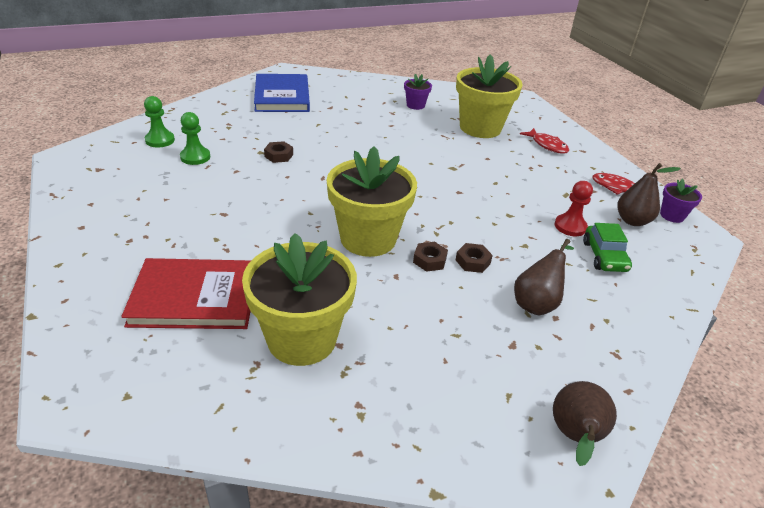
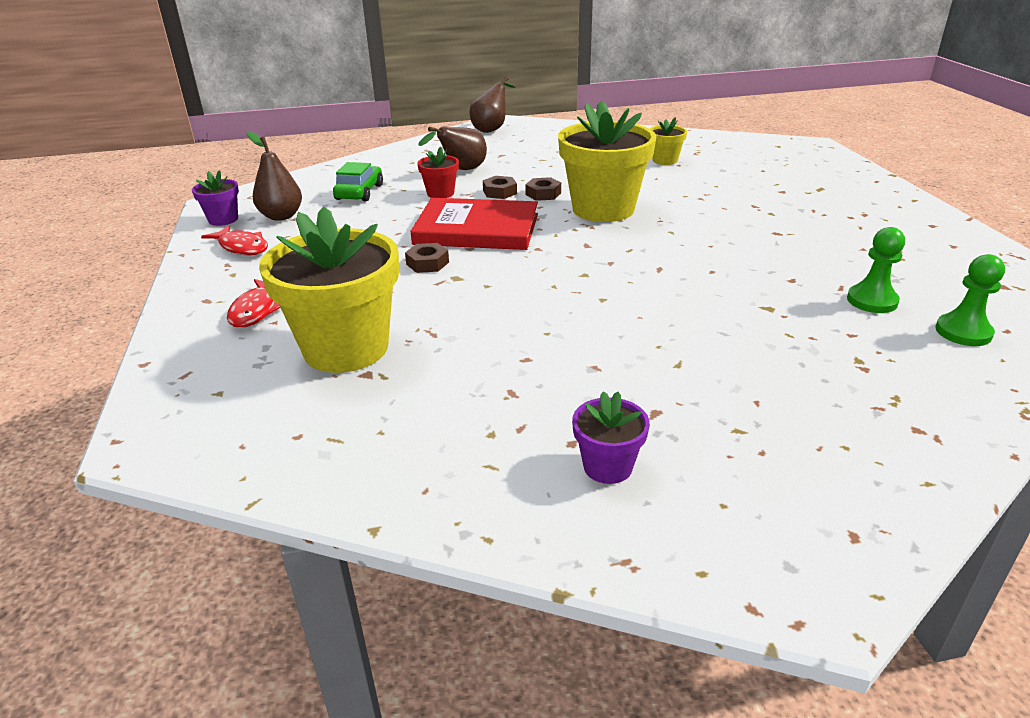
camera: 165 degrees left, 5 degrees down
(195, 297) = (763, 179): red book -> red book (477, 229)
(279, 155) = (735, 301): brown nut -> brown nut (427, 263)
(282, 96) = (784, 454): blue book -> none
(302, 339) = (665, 160): yellow flower pot -> yellow flower pot, size x0.46
(415, 105) = (446, 415): purple flower pot -> purple flower pot (607, 466)
(527, 257) = (440, 193): none -> red flower pot
(547, 145) = (257, 310): red fish -> red fish turned 150 degrees counterclockwise
(570, 226) = (364, 213): red pawn -> none

